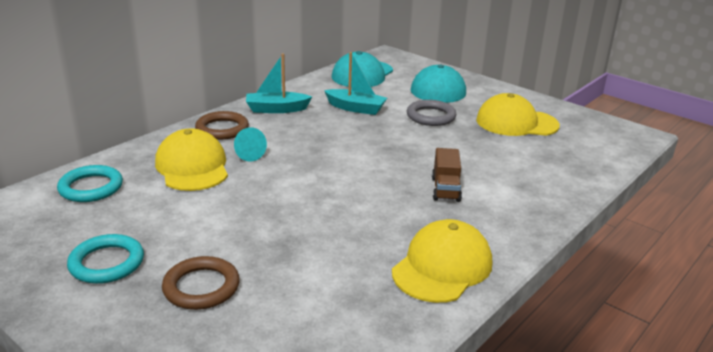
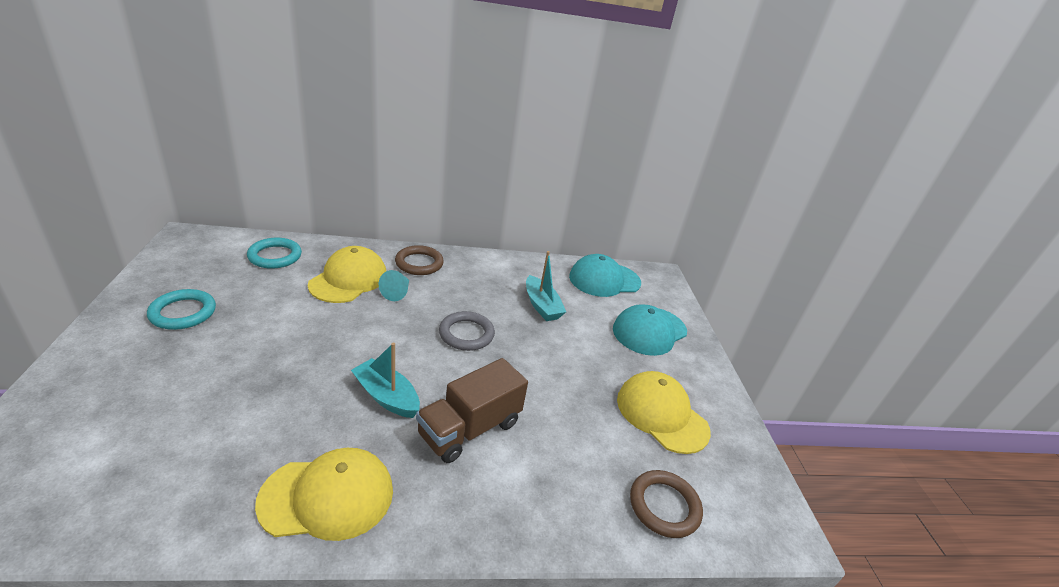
camera: 40 degrees right, 5 degrees up
(201, 287) = (183, 370): brown ring -> brown ring (664, 506)
(276, 109) = (483, 270): turquoise boat -> turquoise boat (386, 396)
(431, 116) = (590, 353): grey ring -> grey ring (466, 334)
(445, 189) = (470, 428): brown truck -> brown truck, size x1.59

